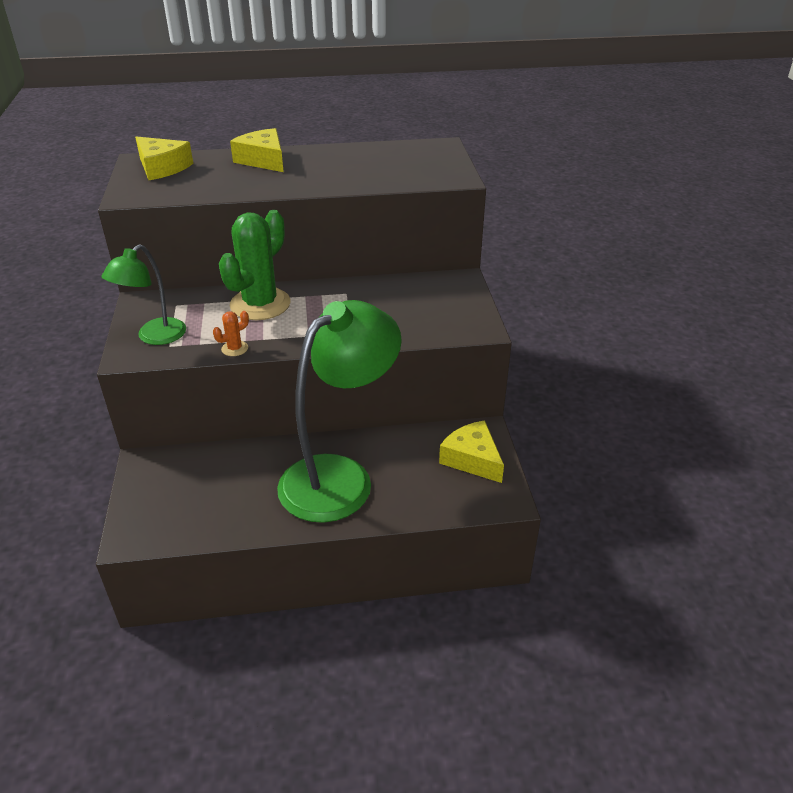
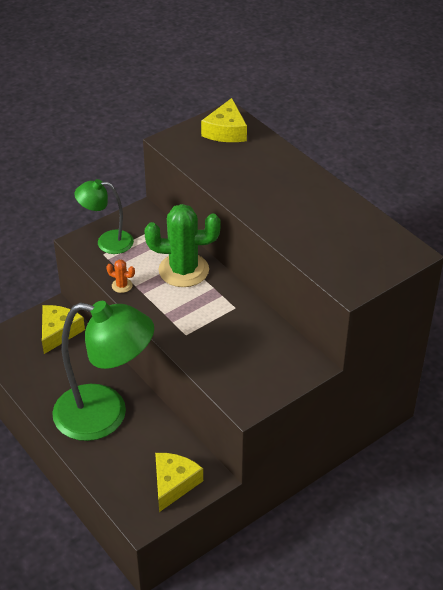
camera: 60 degrees right, 5 degrees up
(263, 160) = (284, 171): yellow cheese -> yellow cheese (59, 332)

